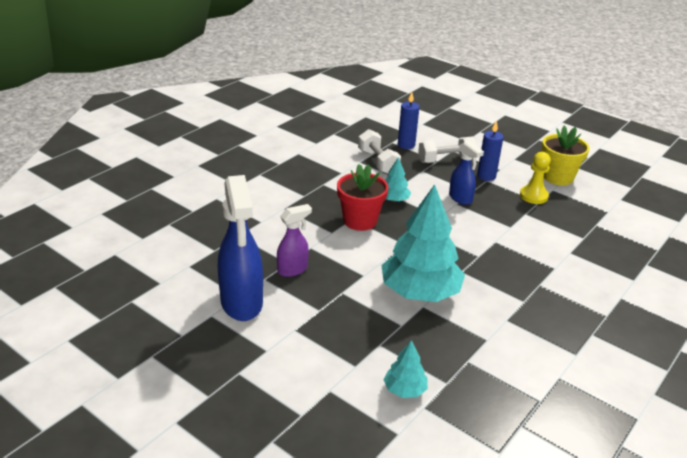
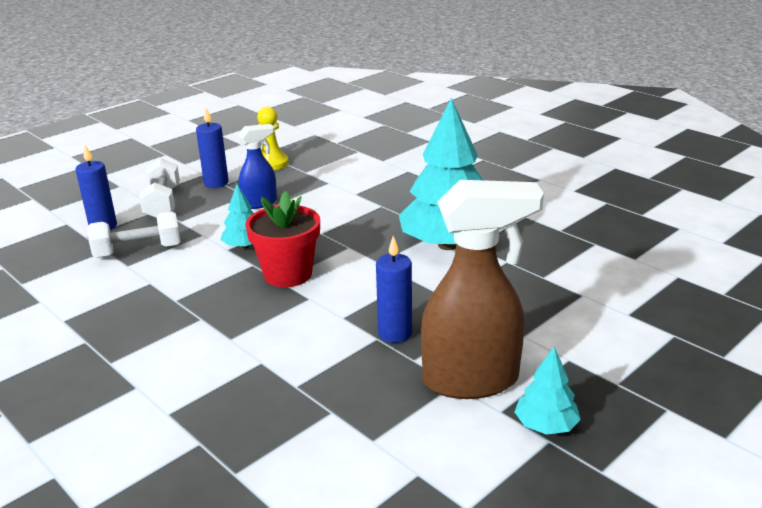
camera: 80 degrees left, 5 degrees down
(241, 303) = (472, 380): blue spray bottle -> brown spray bottle
(293, 269) = (395, 333): purple spray bottle -> blue candle
(404, 390) = (613, 267): turquoise tree -> turquoise tree (546, 425)
(558, 177) = (239, 147): yellow flower pot -> none

